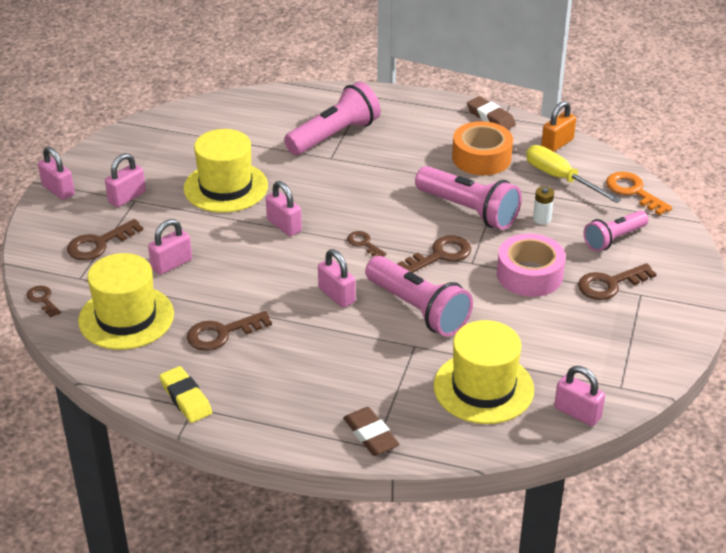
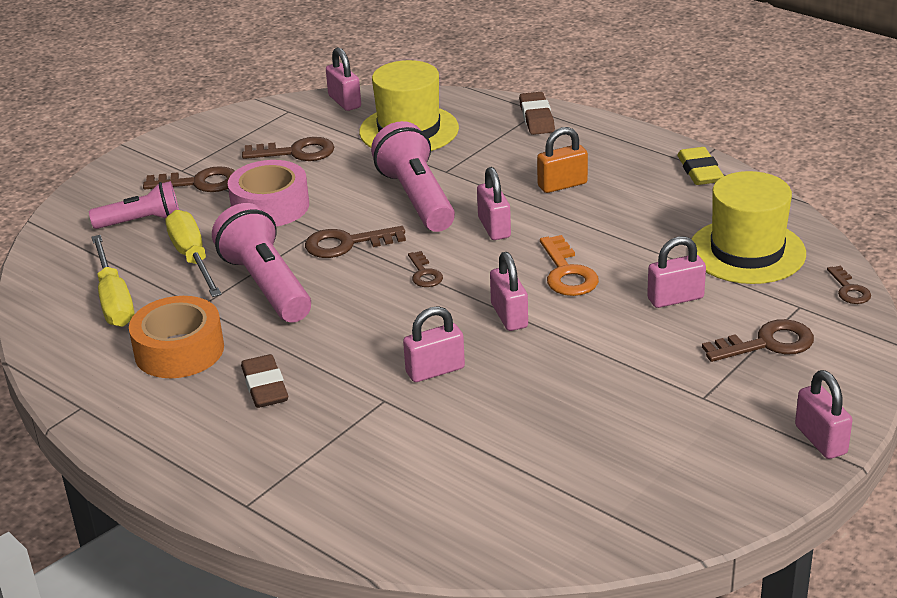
camera: 155 degrees left, 5 degrees down
(127, 197) = (714, 404): pink padlock -> pink padlock (435, 370)
(222, 333) = (641, 216): brown key -> brown key (296, 152)
(226, 187) = (562, 387): yellow hat -> none
(334, 135) = (352, 436): pink flashlight -> none
(490, 117) = (100, 411): brown eraser -> brown eraser (265, 386)
(542, 219) = (193, 258): white battery -> yellow screwdriver
(557, 144) = (60, 347): orange padlock -> orange padlock (562, 185)
(633, 191) = (51, 266): orange key -> orange key (567, 273)

